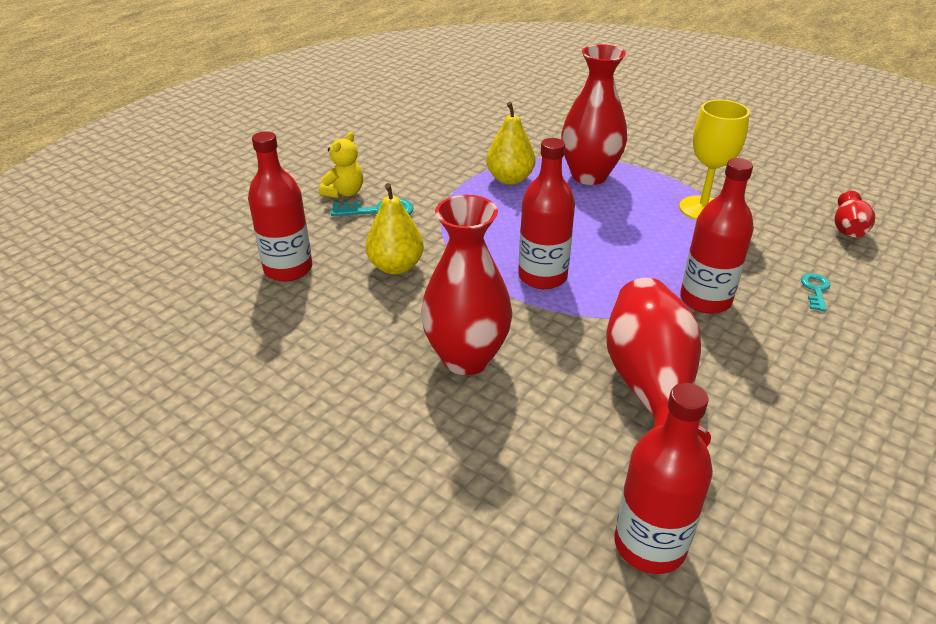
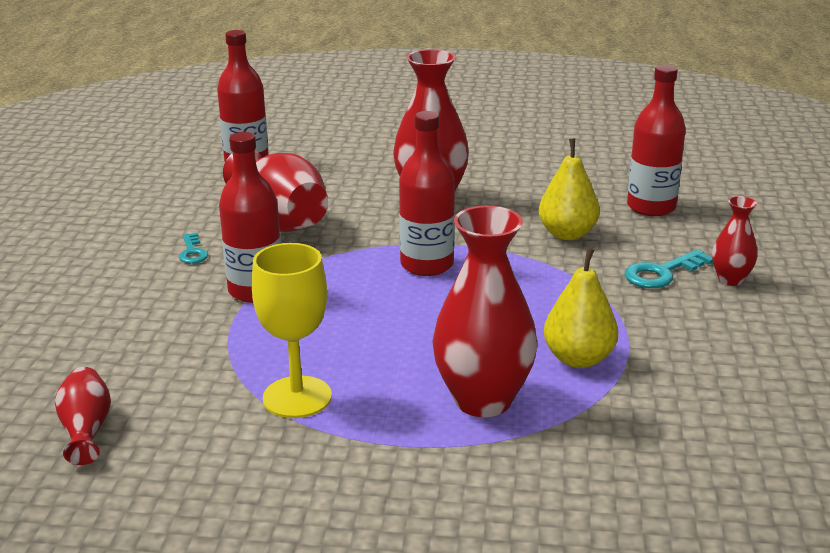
camera: 150 degrees right, 10 degrees down
(344, 193) = (730, 279): yellow teddy bear -> red vase
(815, 290) = (139, 333): turquoise key -> turquoise key (192, 252)

